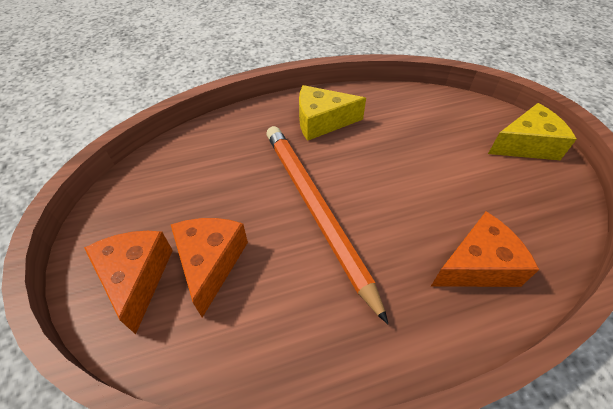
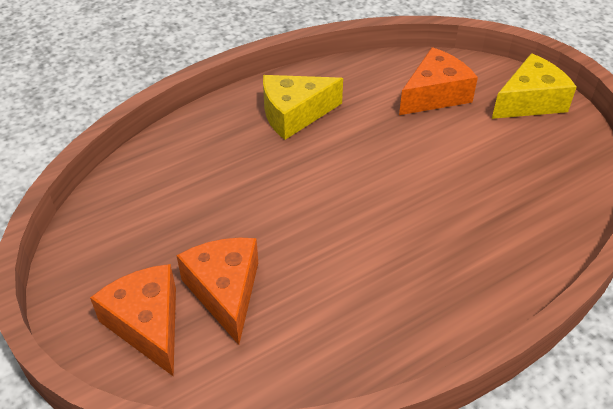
camera: 15 degrees left, 5 degrees down
(315, 209) = (321, 214): orange pencil -> none
(477, 265) = (505, 235): orange cheese -> orange cheese (435, 95)

